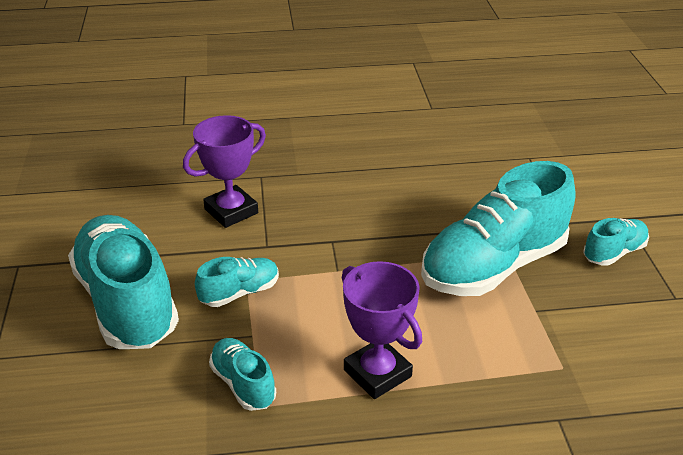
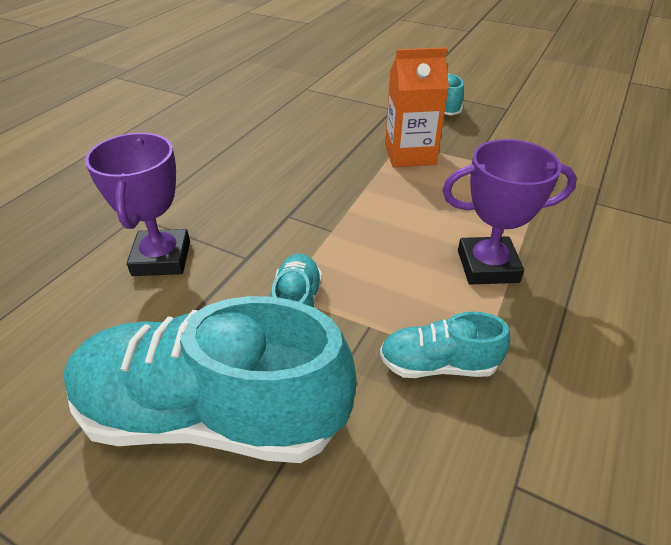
camera: 55 degrees left, 5 degrees up
(493, 266) = (410, 154): turquoise shoe -> orange carton

